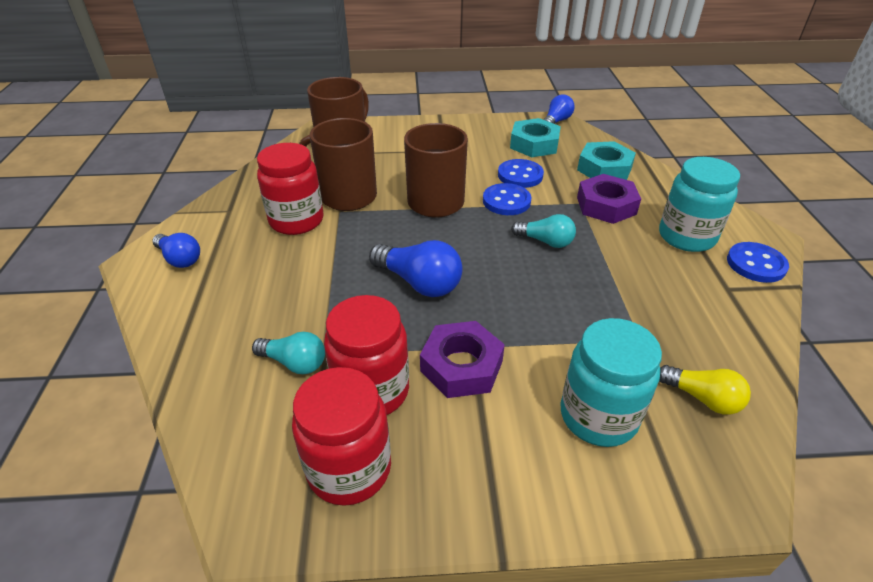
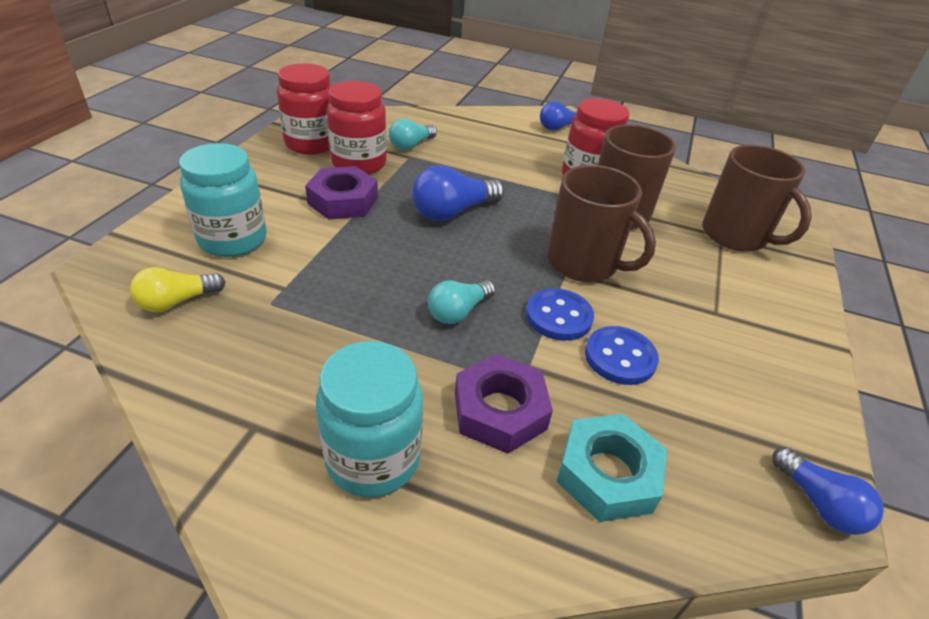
camera: 110 degrees right, 0 degrees up
(534, 144) = (719, 420): turquoise nut -> none
(756, 264) = (259, 501): blue button -> none

